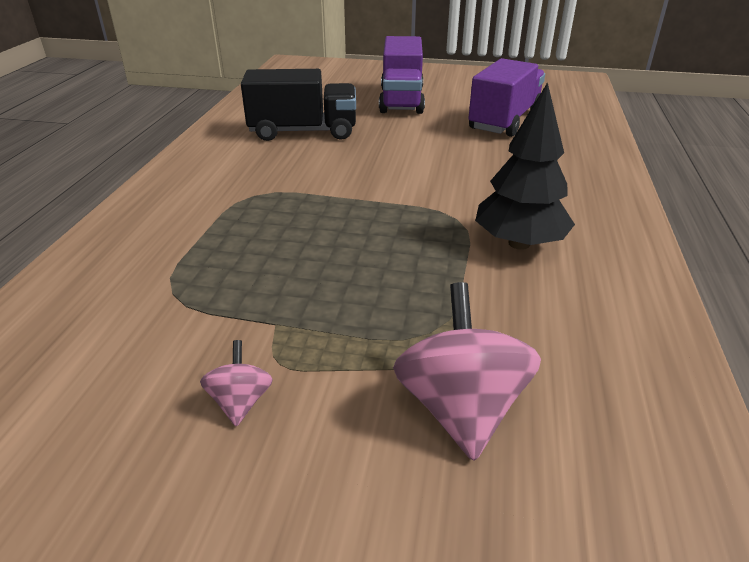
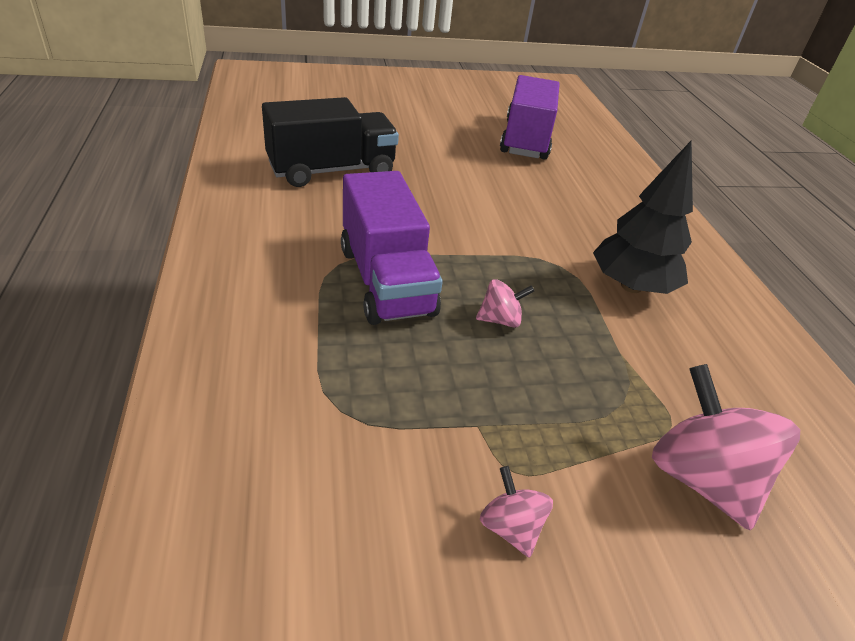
camera: 25 degrees left, 5 degrees up
(362, 251) = (500, 320): none -> pink spinning top
(401, 100) = (408, 120): purple truck -> purple truck (386, 281)

